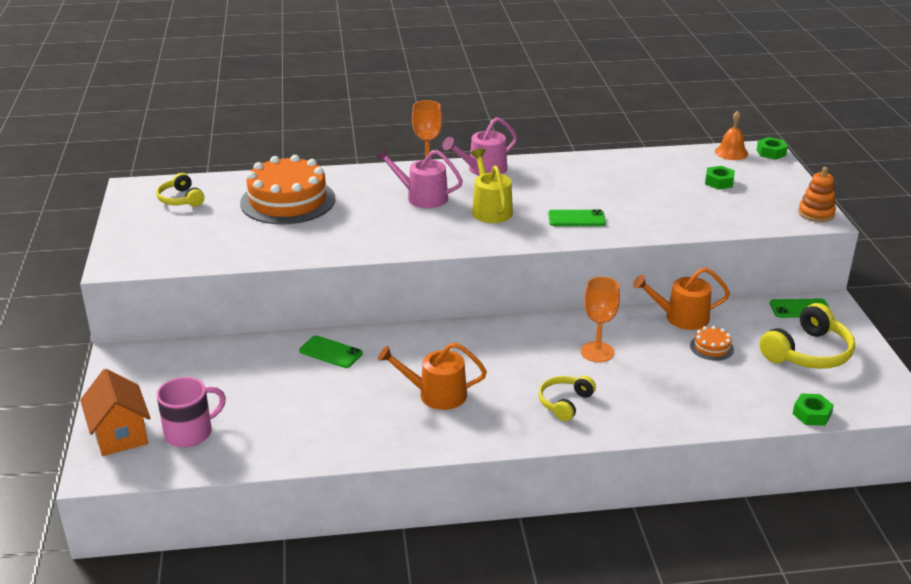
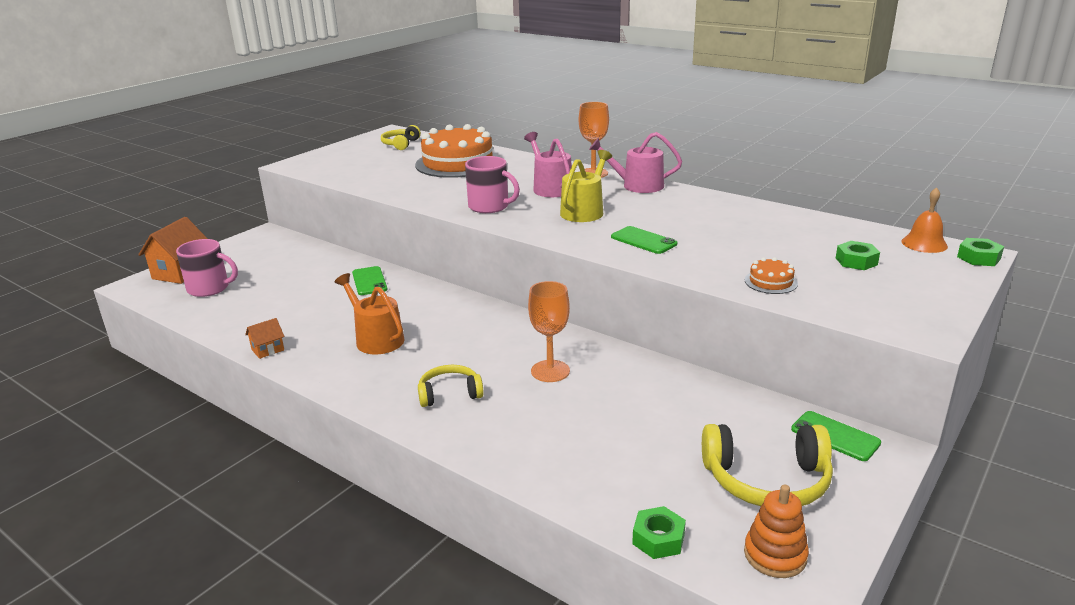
camera: 45 degrees right, 5 degrees down
(368, 449) = (268, 350): none -> orange house
(410, 235) = (490, 207): none -> pink mug
(681, 317) = (681, 382): orange watering can -> none
(711, 347) = (664, 420): orange cake -> orange cake (770, 282)
(816, 213) = (928, 326): orange stacking toy -> orange stacking toy (775, 555)

